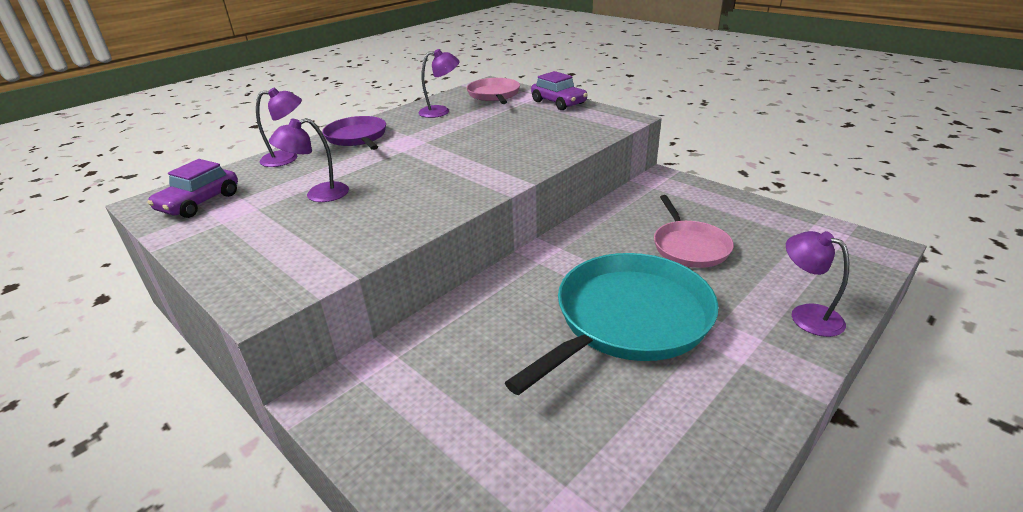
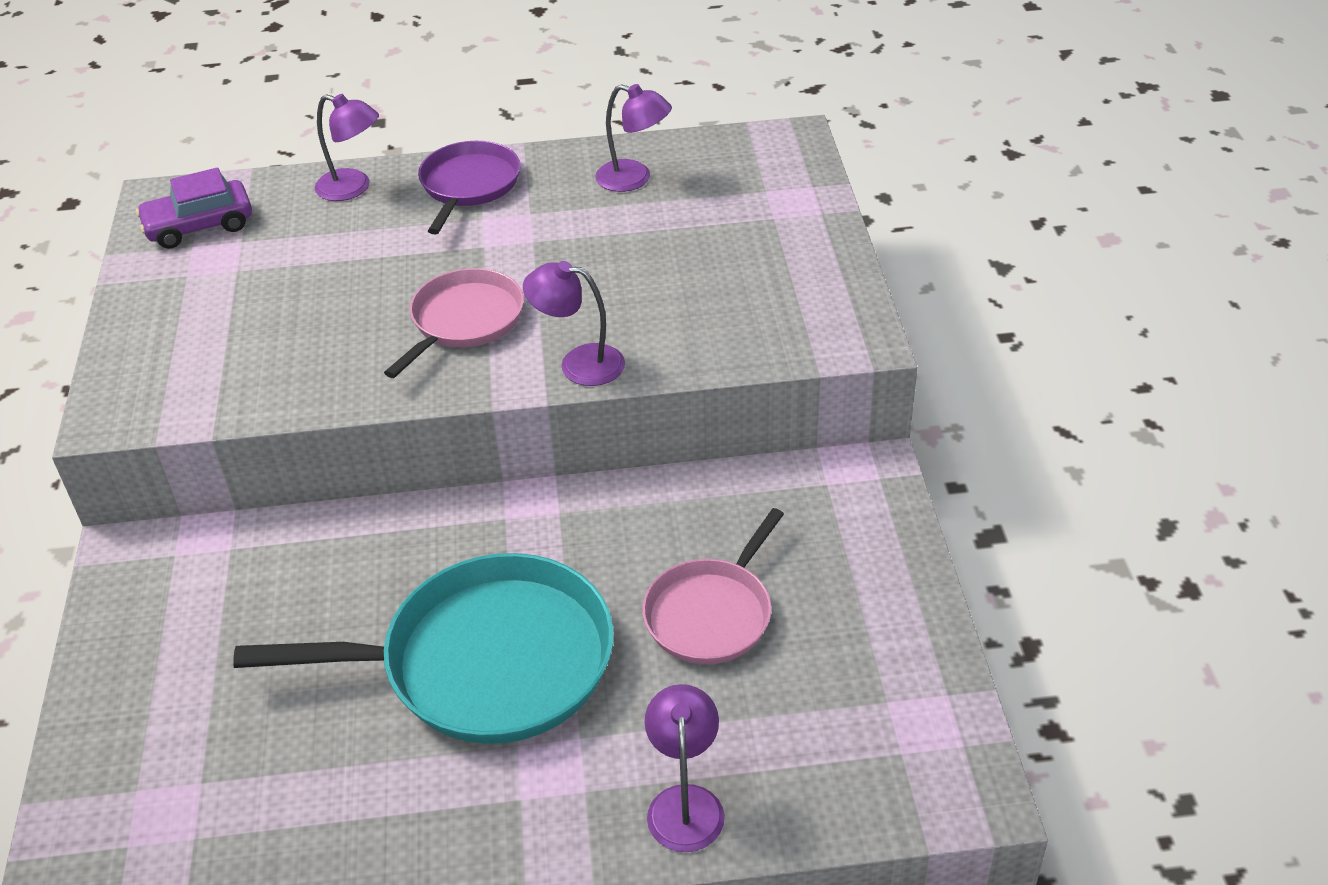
camera: 40 degrees right, 10 degrees up
(318, 195) = (312, 281): purple lamp -> purple lamp (579, 363)
(494, 95) = (757, 174): pink pan -> pink pan (464, 321)
(558, 102) = (820, 245): purple car -> none

